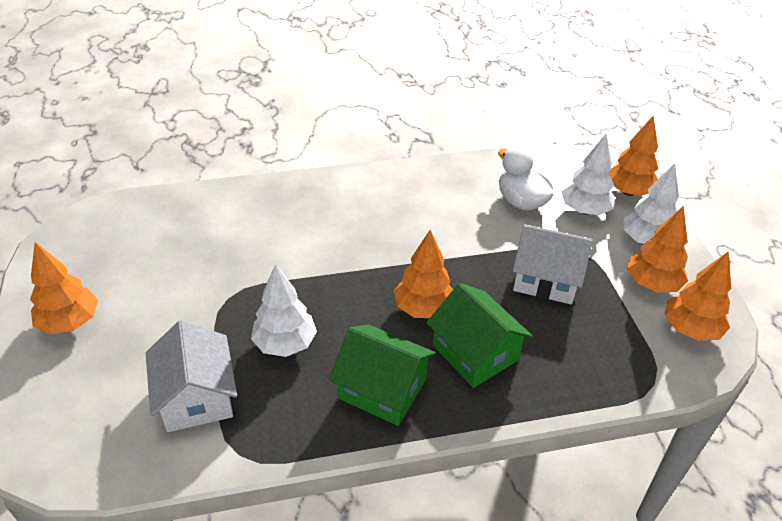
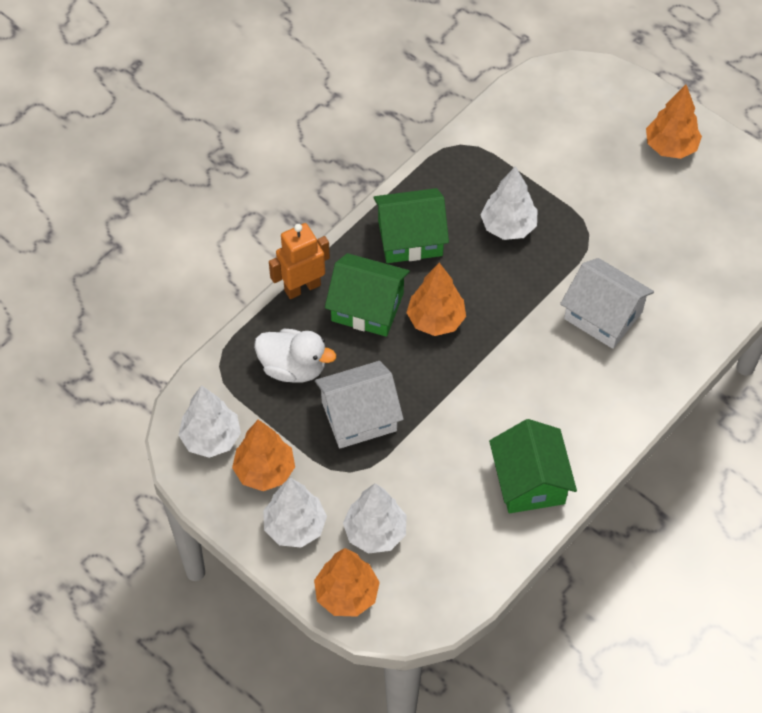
camera: 145 degrees right, 15 degrees up
(196, 396) = (525, 157): white house -> white house (603, 315)
(450, 183) = (530, 481): none -> green house
(521, 202) = (443, 502): white duck -> white duck (293, 367)
(526, 406) = (302, 287): none -> orange robot
(690, 330) = (211, 438): orange tree -> white tree

